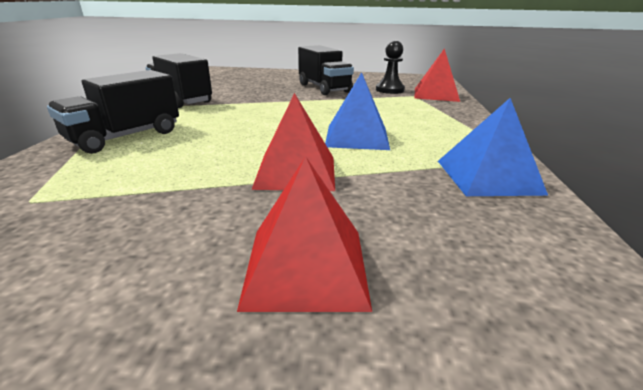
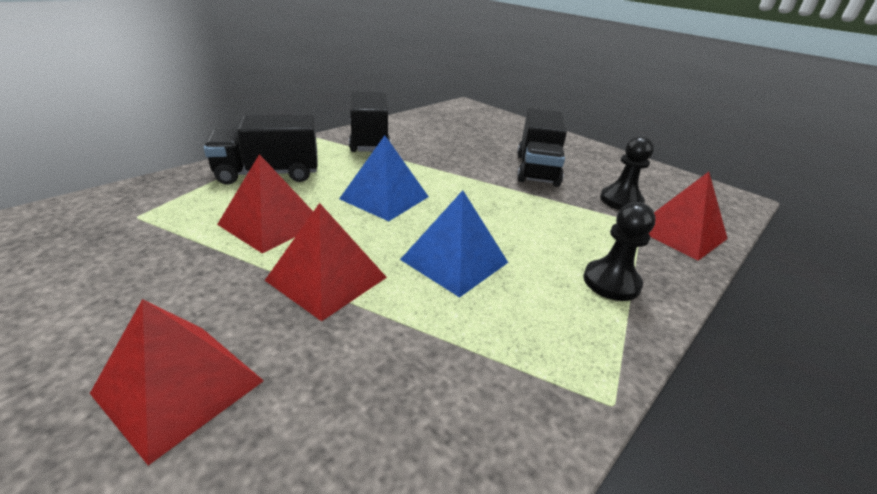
camera: 35 degrees right, 5 degrees up
(190, 161) = (271, 223): none -> red pyramid
(444, 120) = (611, 282): none -> black pawn
(488, 176) = (507, 400): blue pyramid -> blue pyramid (384, 197)

